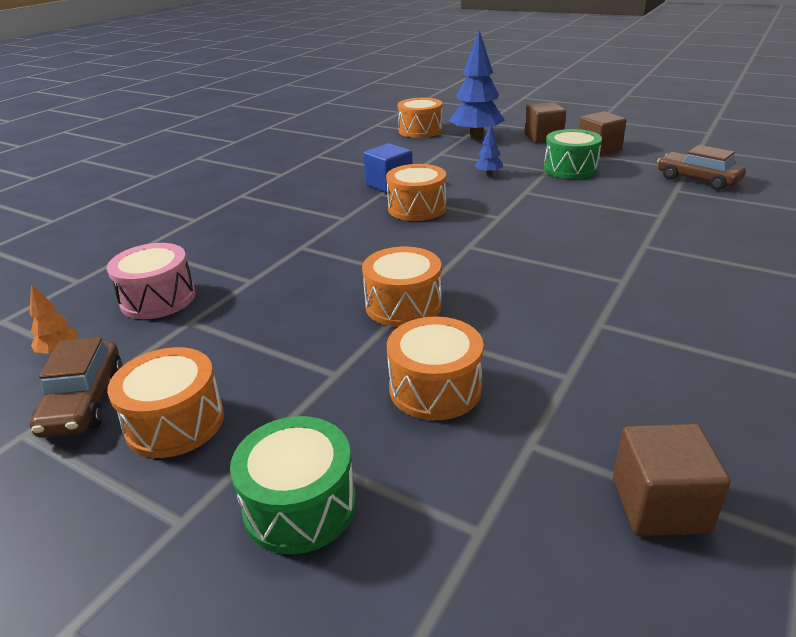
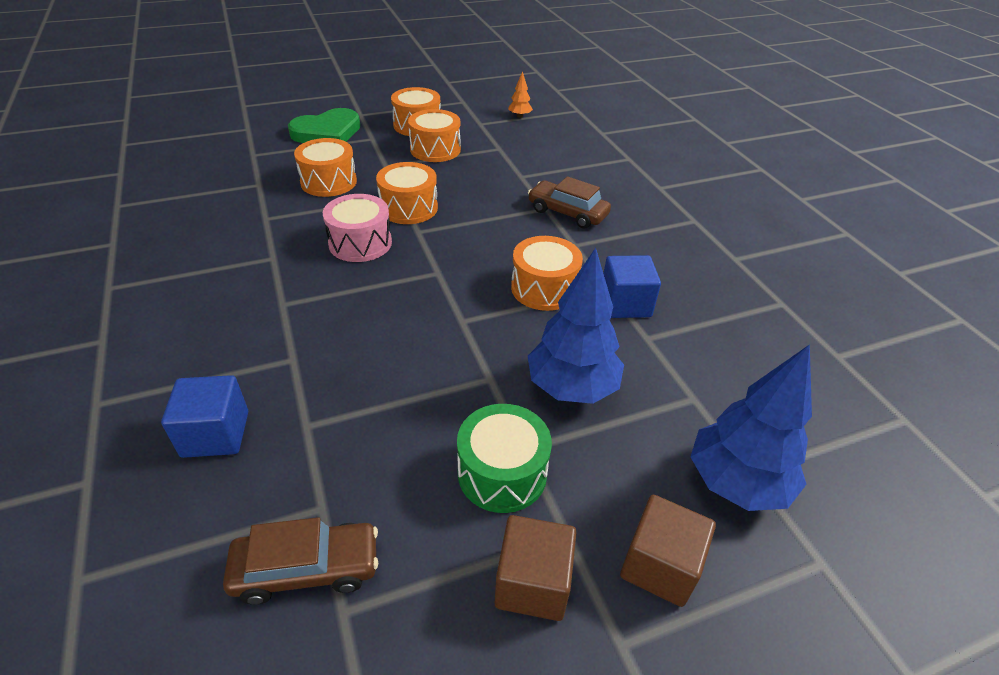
camera: 125 degrees right, 10 degrees up
(84, 401) = (466, 113): brown car -> brown car (567, 212)
(158, 299) = (541, 147): pink drum -> pink drum (360, 243)
(300, 505) = (327, 132): green drum -> green heart
(420, 130) = (829, 445): orange drum -> orange drum (435, 149)
(488, 174) = (571, 388): blue tree -> blue tree, size x2.23
(659, 505) = (184, 190): brown cube -> none
(726, 232) = (215, 434): none -> blue cube

